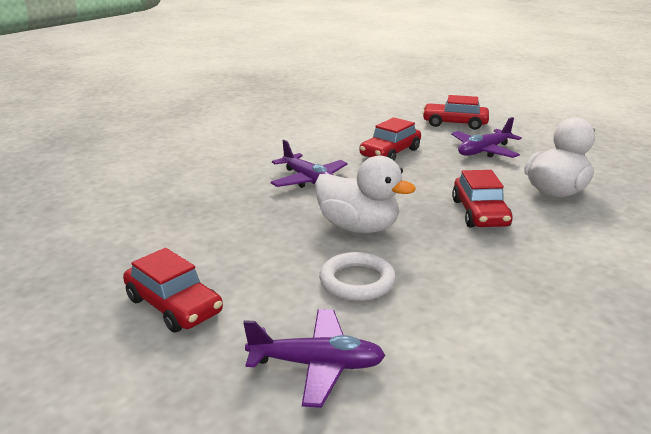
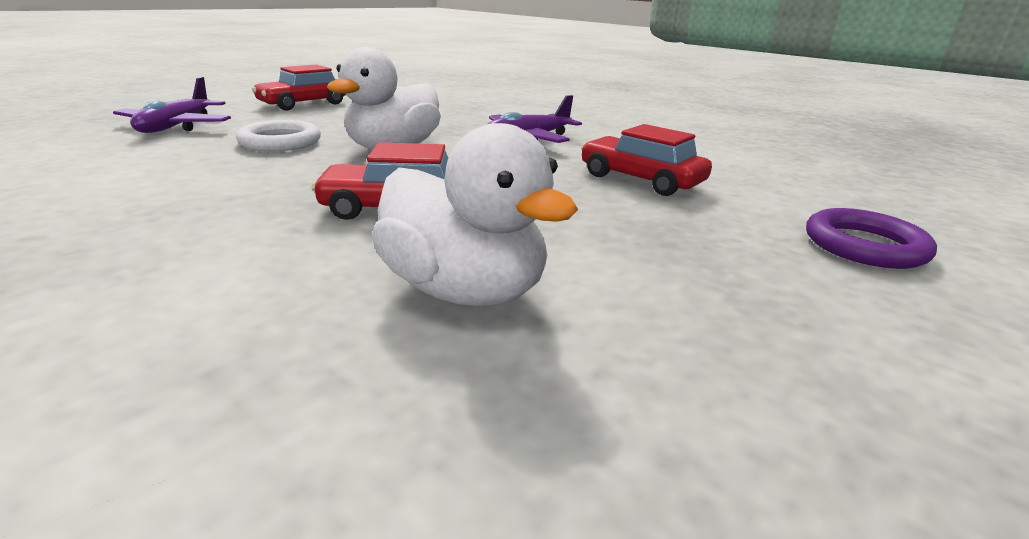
camera: 90 degrees right, 0 degrees up
(454, 123) = (864, 246): red car -> purple ring
(484, 151) = (691, 251): purple plane -> none

